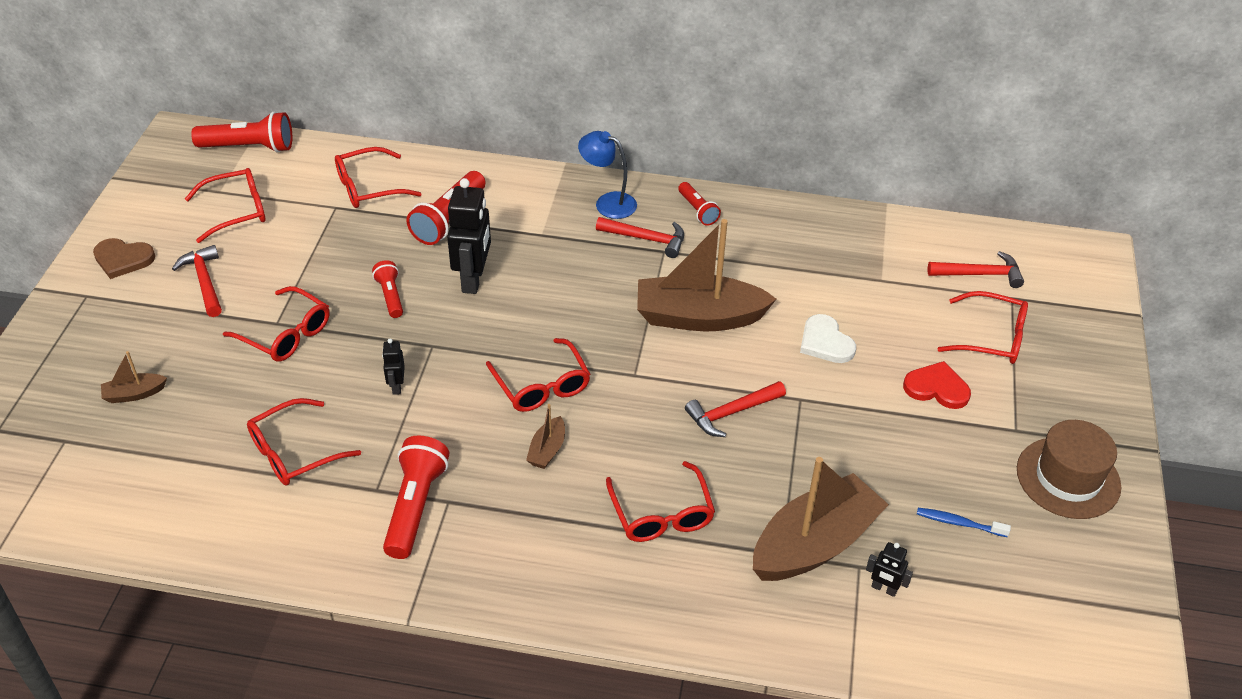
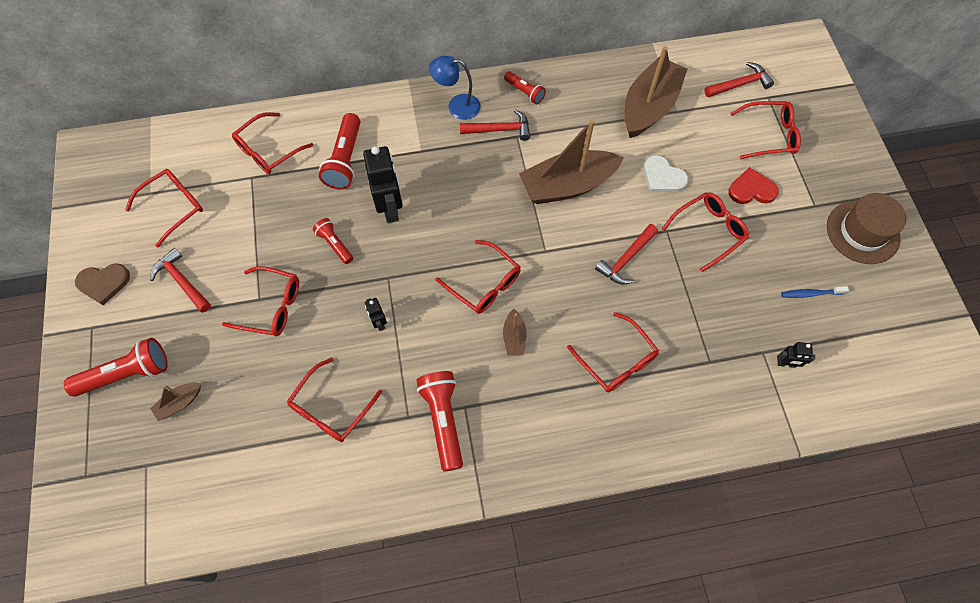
camera: 20 degrees left, 20 degrees up
(249, 147) = (153, 143): red flashlight -> red flashlight (127, 373)
(814, 544) = (727, 346): brown boat -> brown boat (649, 107)
(854, 416) = (708, 232): none -> red glasses

